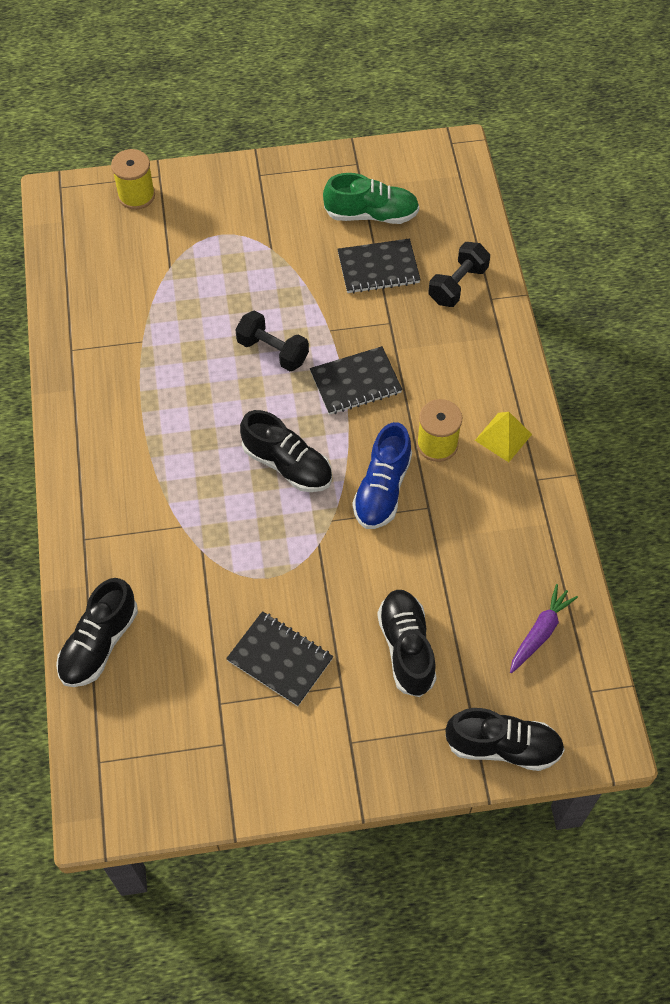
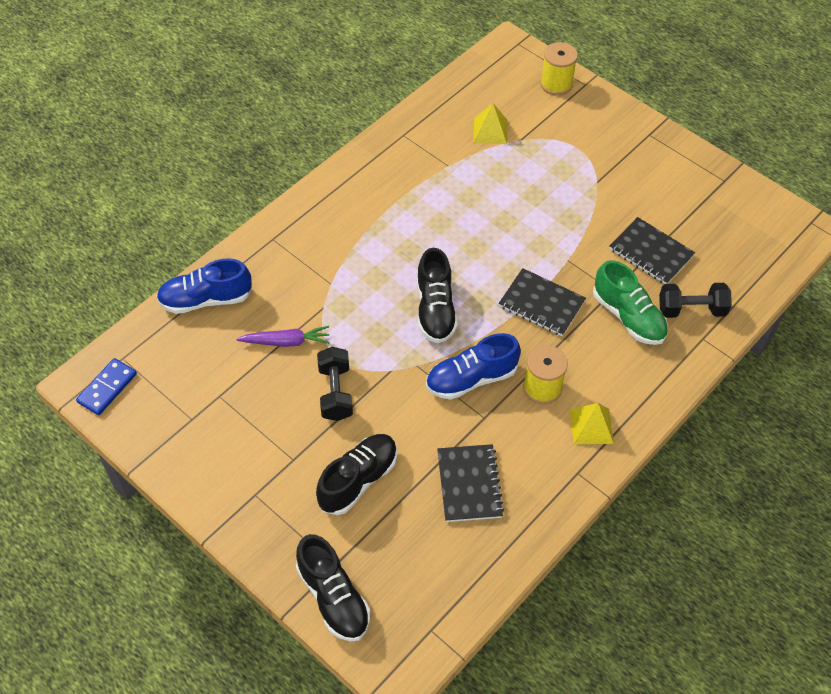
camera: 50 degrees right, 5 degrees down
(99, 643) = (206, 299): black shoe -> blue shoe
(121, 798) = (107, 388): none -> blue domino
(137, 282) = (490, 131): none -> yellow pyramid
(273, 351) = (516, 239): black dumbbell -> black dumbbell (335, 392)
(280, 660) = (281, 408): black notebook -> black notebook (469, 484)
(371, 214) = (691, 218): green shoe -> green shoe (628, 316)
(540, 632) = (449, 561): purple carrot -> purple carrot (286, 342)

